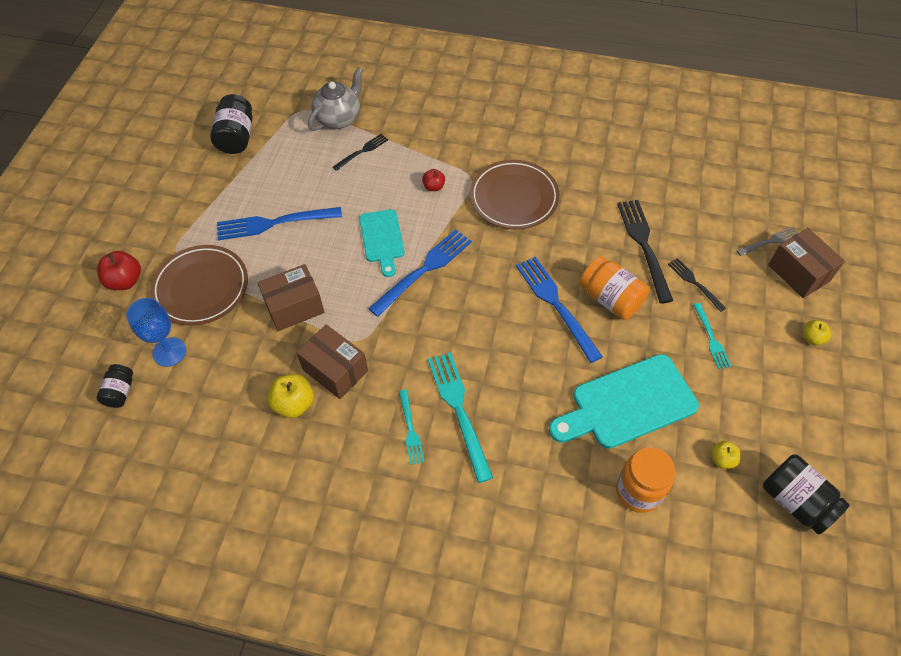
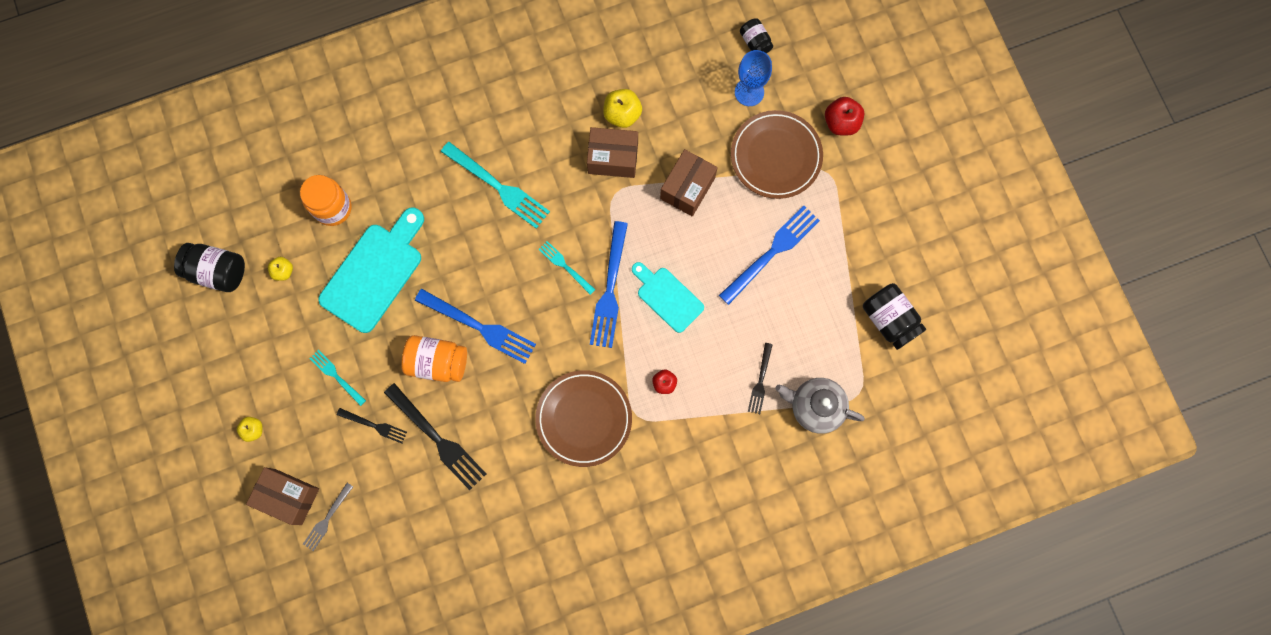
camera: 145 degrees right, 20 degrees up
(339, 118) = (815, 407): grey teapot -> grey teapot turned 105 degrees clockwise
(410, 430) = (523, 149): turquoise fork -> turquoise fork (565, 266)

